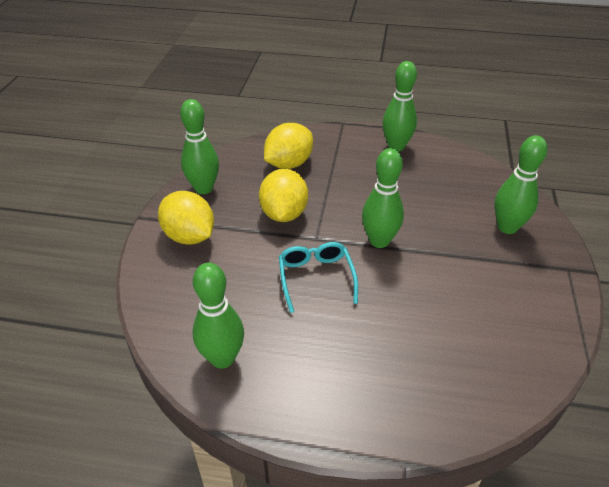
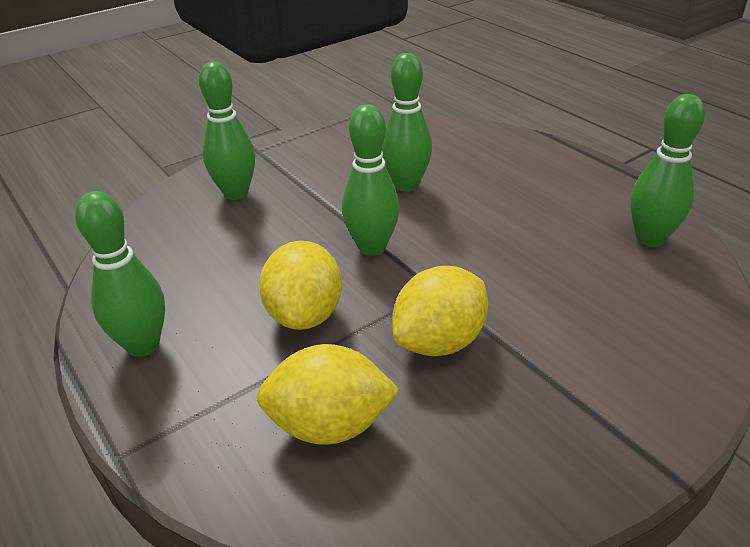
camera: 135 degrees left, 5 degrees down
(189, 236) = (610, 389): yellow lemon -> yellow lemon (305, 314)
(204, 188) = (524, 471): green bowling pin -> green bowling pin (406, 185)
(316, 277) = (486, 252): turquoise glasses -> none

